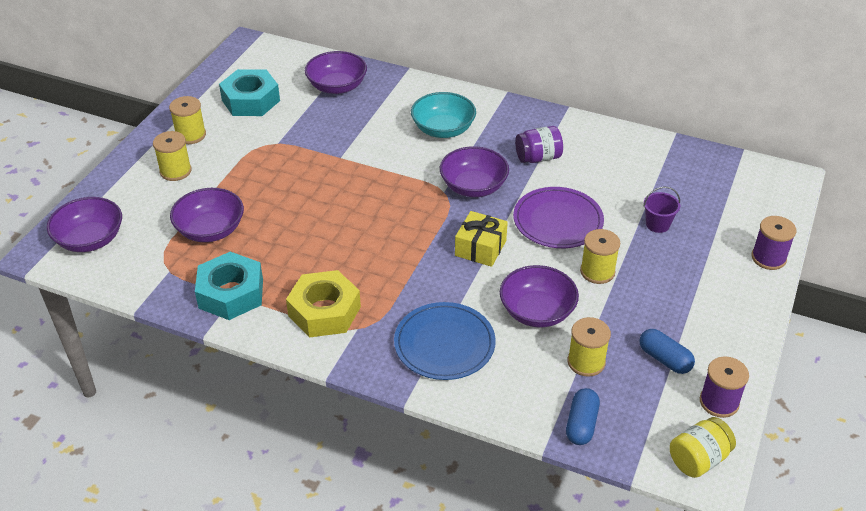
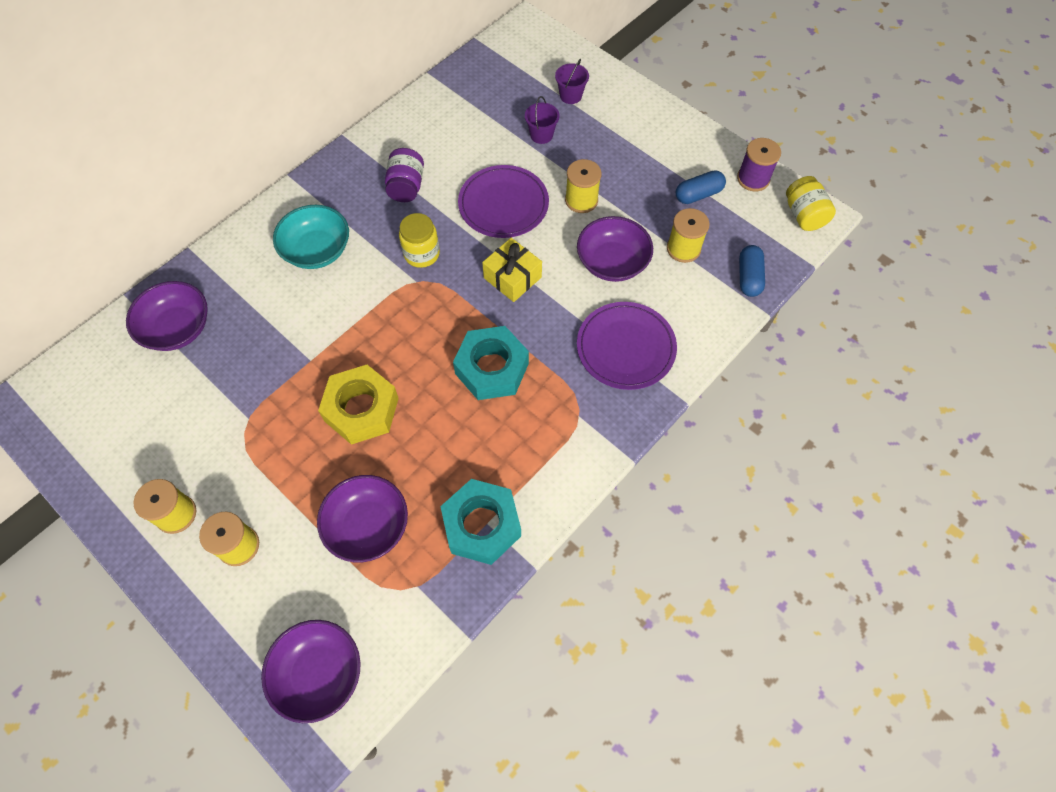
camera: 70 degrees left, 20 degrees up
(251, 100) = (147, 428): turquoise nut -> turquoise nut (492, 368)
(324, 311) = (544, 439): yellow nut -> yellow nut (361, 409)
(444, 344) = (625, 347): blue plate -> purple plate
(473, 186) = (421, 254): purple bowl -> yellow jar
(581, 424) = (749, 277): blue capsule -> blue capsule turned 60 degrees clockwise
(723, 232) = (570, 96): none -> purple bucket
(768, 258) = (613, 81): purple spool -> none

